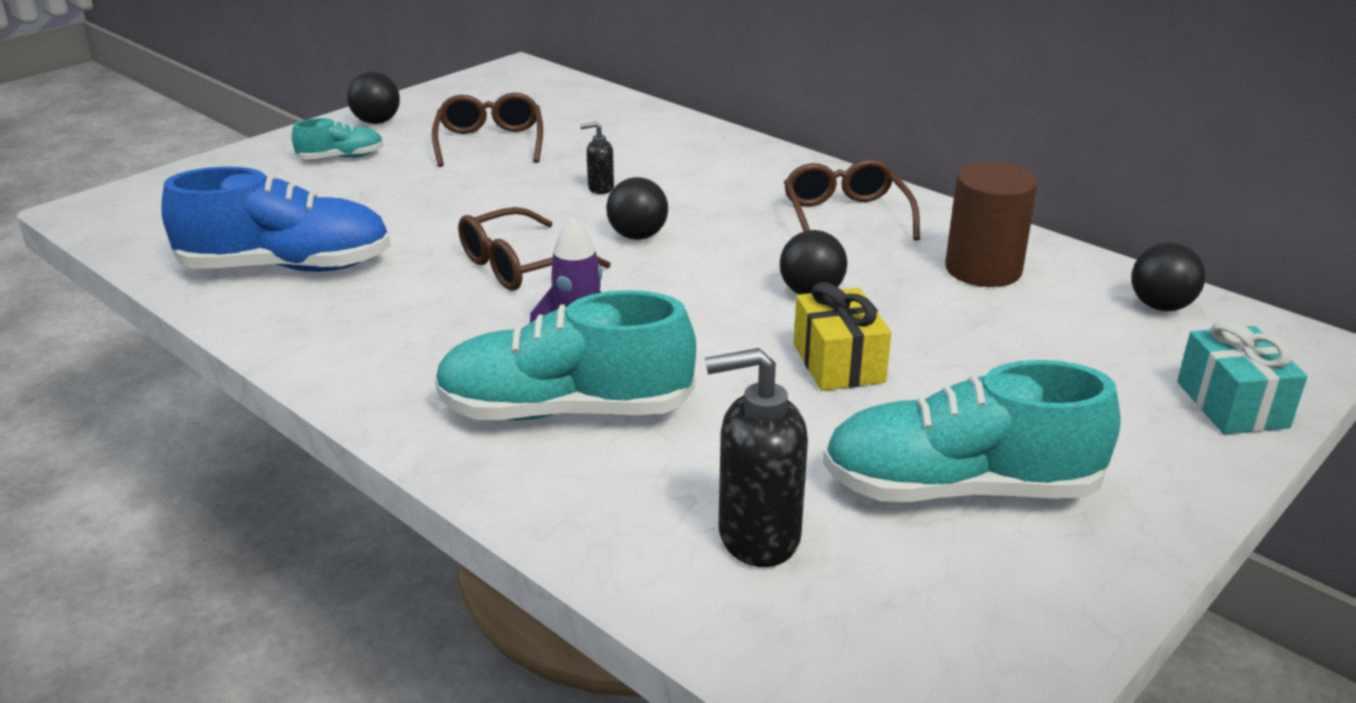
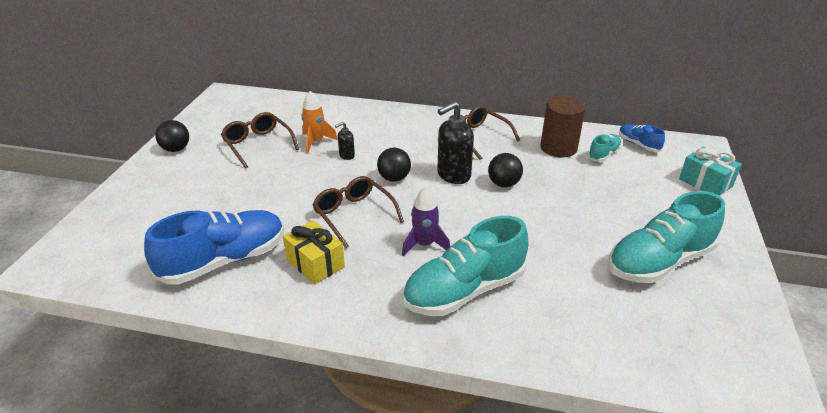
camera: 30 degrees left, 5 degrees up
(341, 157) = (179, 179): turquoise shoe -> turquoise shoe (603, 154)
(520, 265) = (354, 215): brown glasses -> brown glasses turned 120 degrees clockwise
(575, 159) = (316, 142): none -> orange rocket
(757, 537) = (612, 321): black soap dispenser -> black soap dispenser (453, 175)
(838, 363) = (552, 217): yellow gift -> yellow gift (315, 263)
(1160, 306) = (638, 144): black ball -> blue shoe

